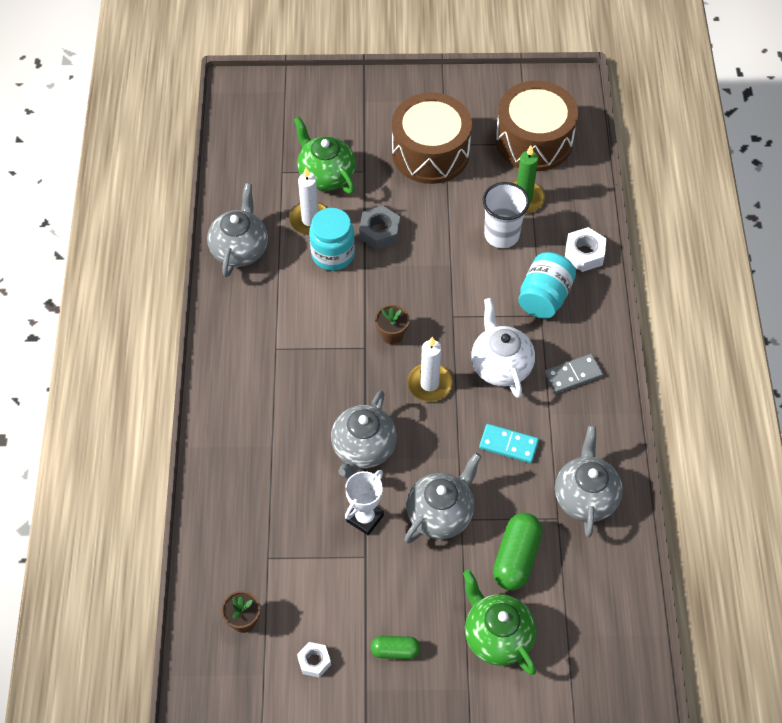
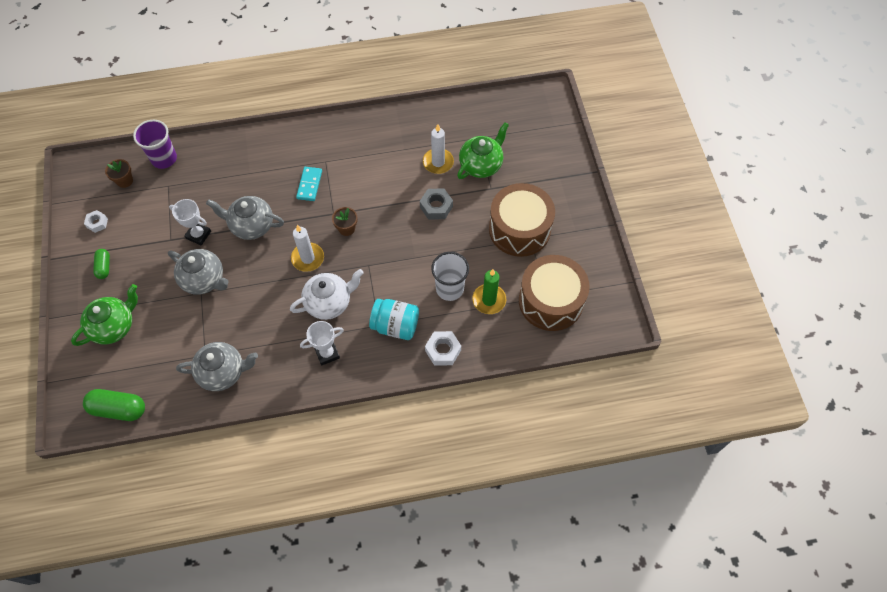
camera: 80 degrees right, 5 degrees up
(216, 562) = (164, 159): none -> purple cup
(240, 249) = (404, 126): grey teapot -> none
(333, 254) = (410, 181): turquoise jar -> none
(508, 445) = (262, 316): turquoise domino -> turquoise domino (309, 185)
(516, 558) = (172, 331): green capsule -> green capsule (119, 409)
(573, 375) = (327, 353): grey domino -> white trophy

